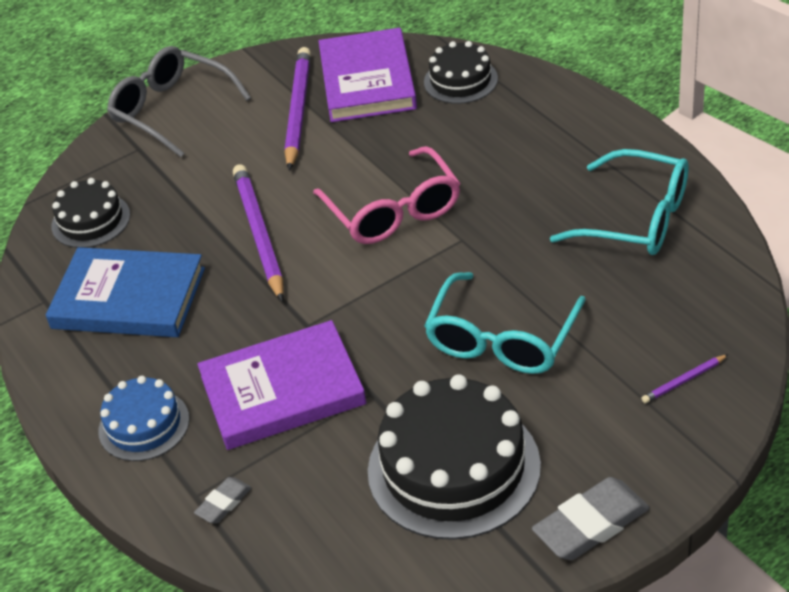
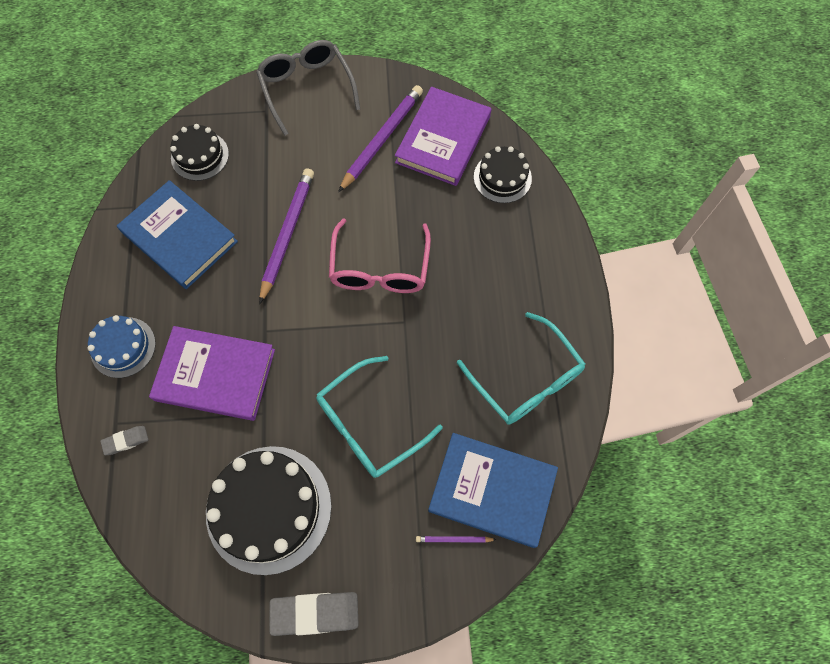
camera: 25 degrees right, 25 degrees up
(685, 321) = (492, 490): none -> blue book

